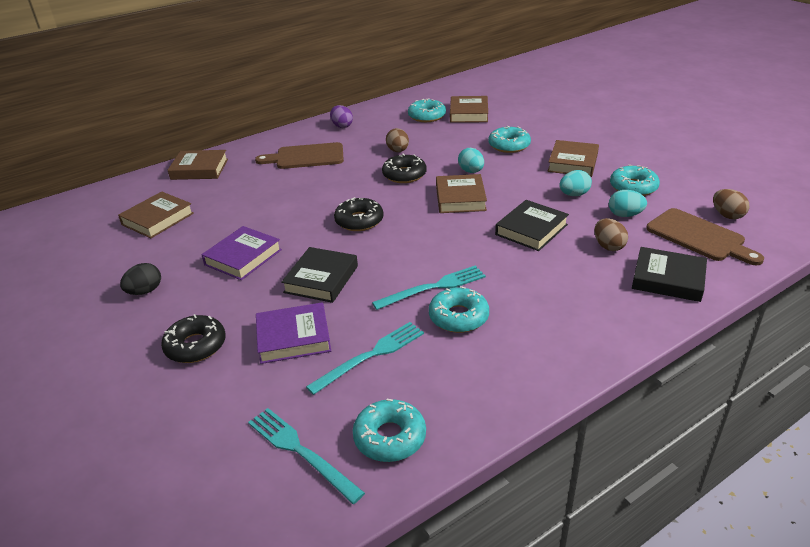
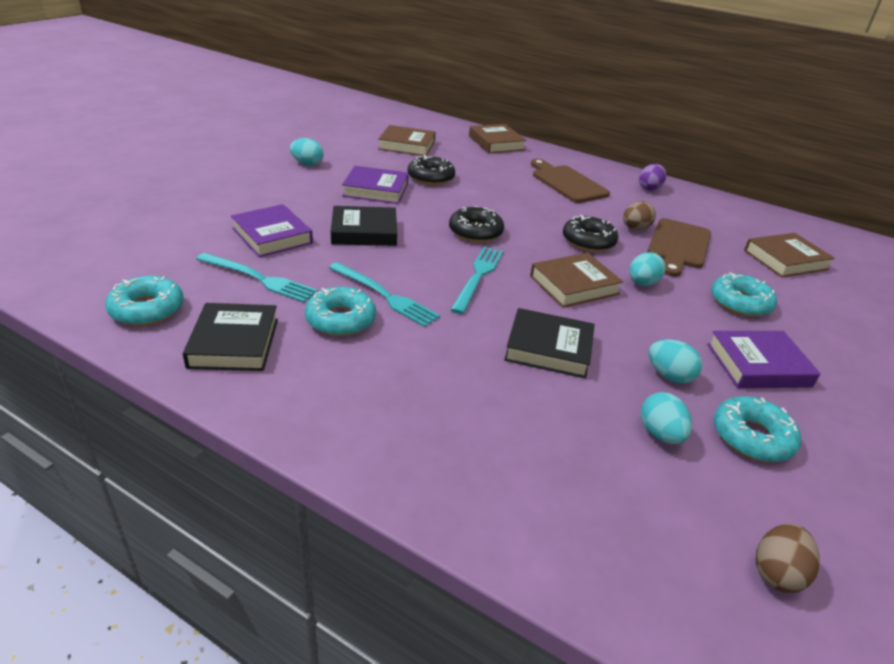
camera: 60 degrees right, 0 degrees up
(145, 291) = (307, 164): black egg -> turquoise egg
(195, 346) = (247, 198): black donut -> black donut (431, 177)
(301, 451) = (126, 269): turquoise fork -> turquoise fork (478, 276)
(427, 116) = (737, 233): turquoise donut -> none
(572, 163) = (758, 365): brown book -> purple book
(608, 246) = (561, 424): brown egg -> none
(668, 279) = (518, 497): black book -> black book (234, 343)
(699, 237) = (669, 532): brown cutting board -> brown cutting board (678, 246)

